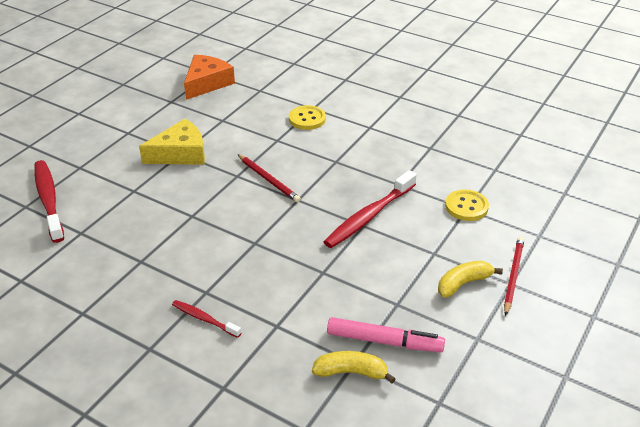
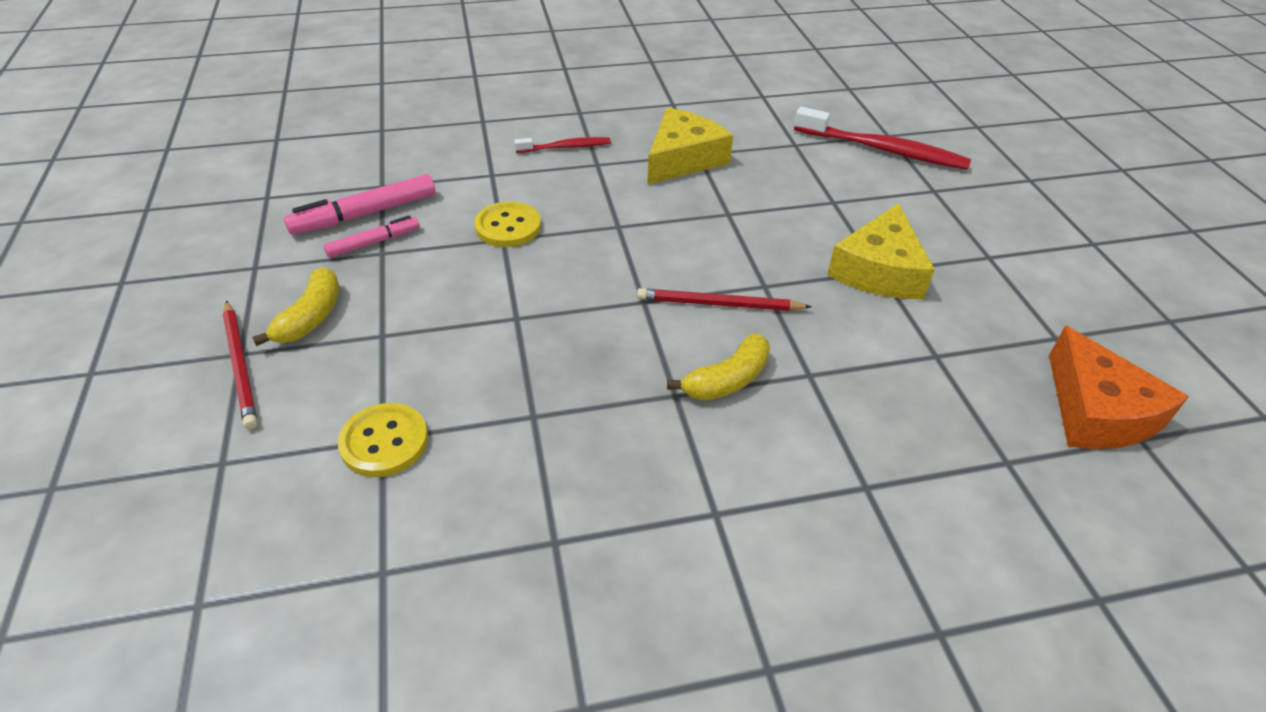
camera: 135 degrees right, 5 degrees up
(154, 263) = (683, 159): none -> yellow cheese
(307, 119) = (835, 451): yellow button -> yellow button (508, 227)
(351, 372) = (377, 177): yellow banana -> yellow banana (727, 380)
(369, 216) = (521, 334): red toothbrush -> none
(396, 314) = (374, 242): none -> pink marker

